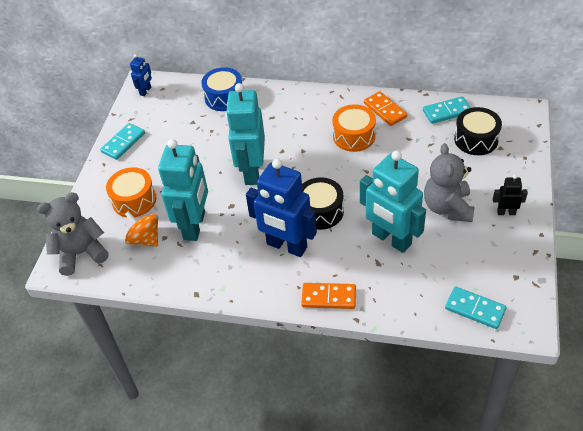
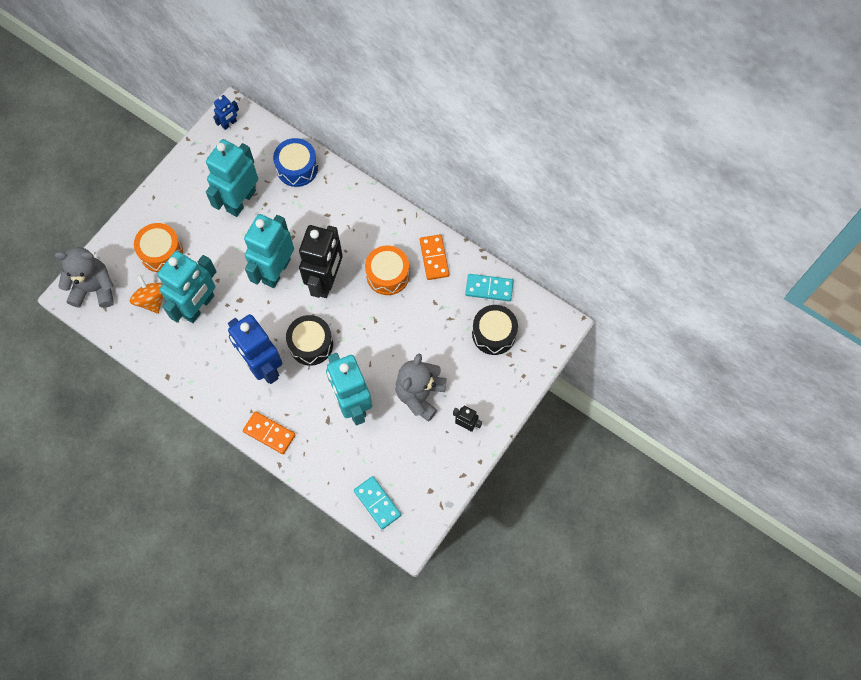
camera: 20 degrees right, 20 degrees up
(123, 143) = (181, 180): turquoise domino -> none
(187, 136) = (240, 200): none -> turquoise robot
(302, 161) = (326, 281): none -> black robot

